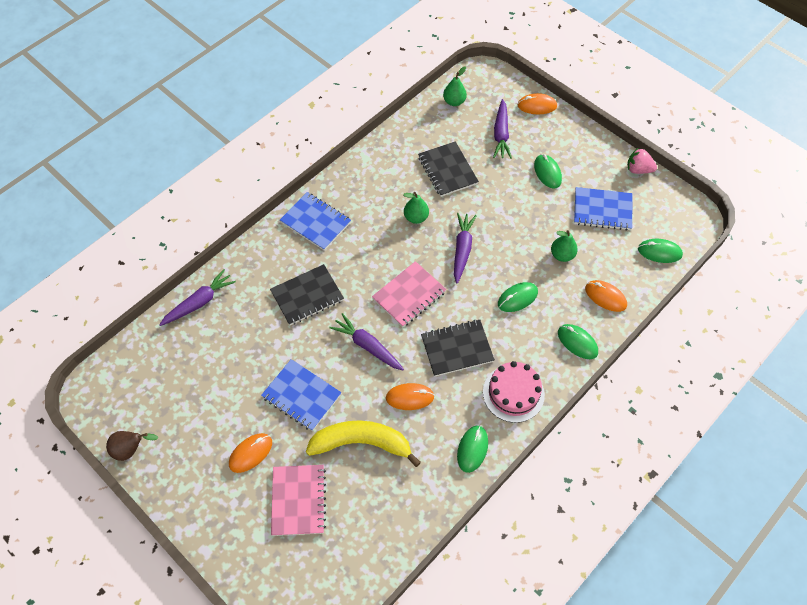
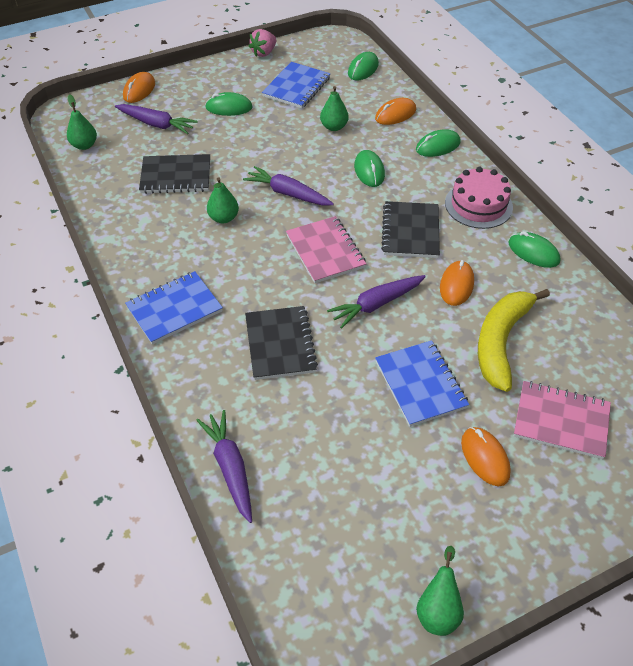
camera: 70 degrees left, 10 degrees down
(131, 449) = (438, 610): brown pear -> green pear
(301, 396) = (420, 384): blue notebook -> blue notebook turned 75 degrees counterclockwise

